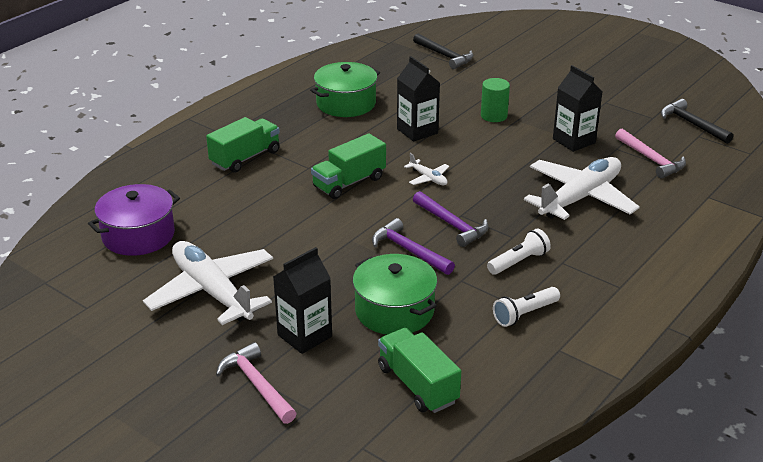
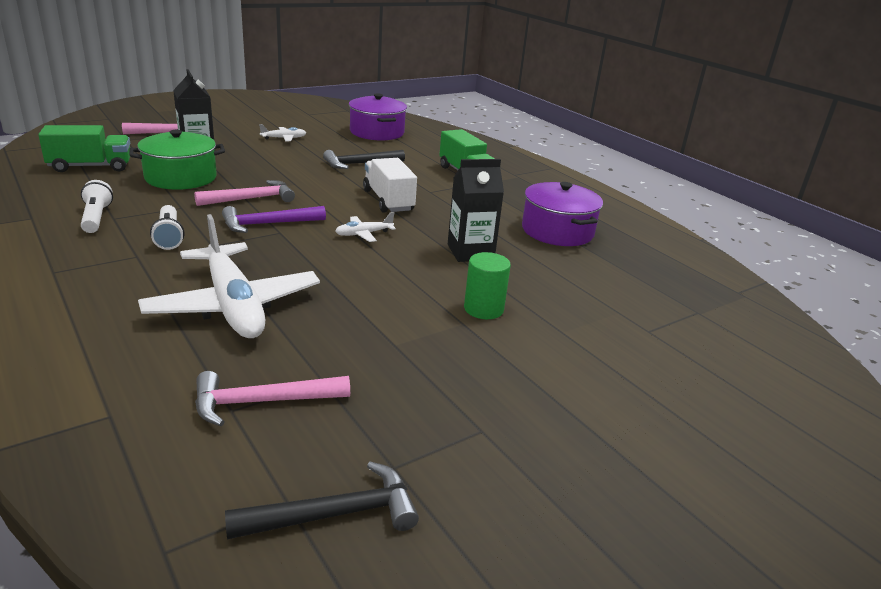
camera: 105 degrees right, 5 degrees down
(212, 291) = (284, 138): white plane -> white plane, size x0.42
(346, 103) = (557, 231): green pot -> purple pot
(349, 182) = (388, 200): green truck -> white truck
(409, 251) = (251, 199): purple hammer -> pink hammer
(445, 56) = (692, 323): black hammer -> black hammer (360, 164)
(574, 141) = (373, 349): black carton -> none

